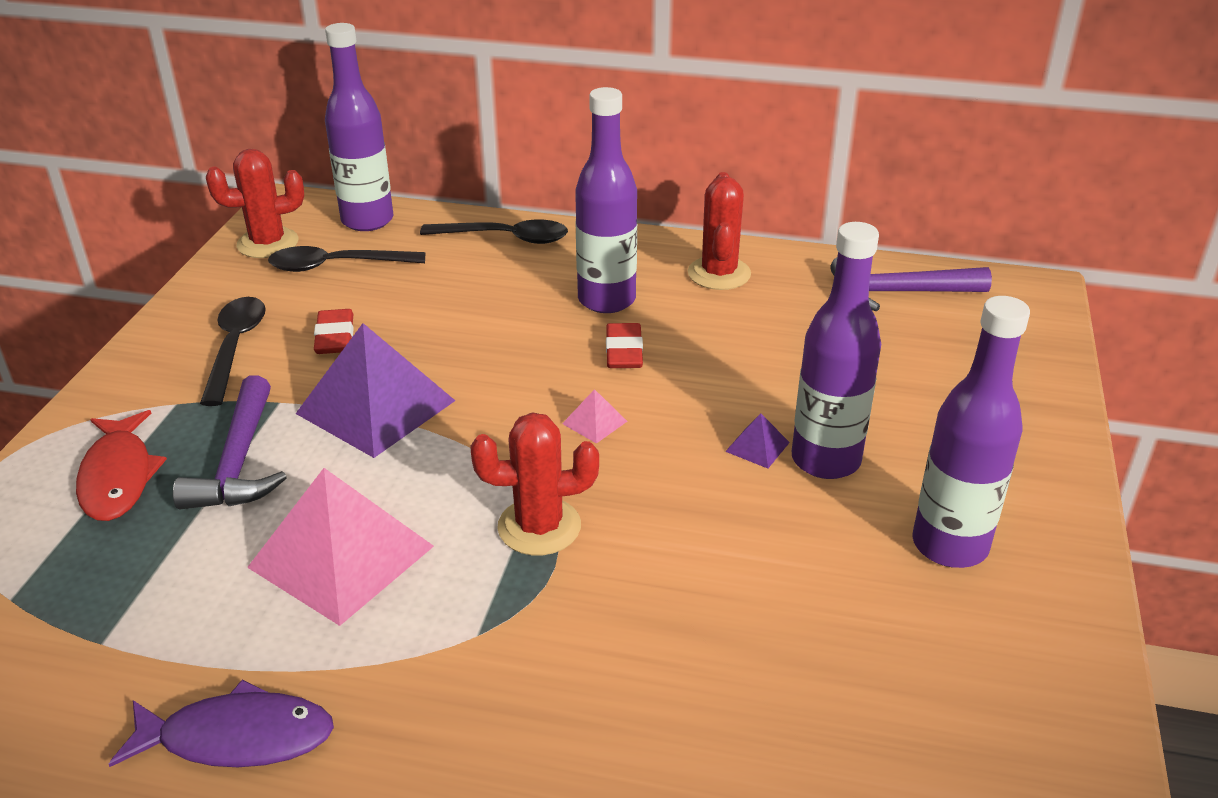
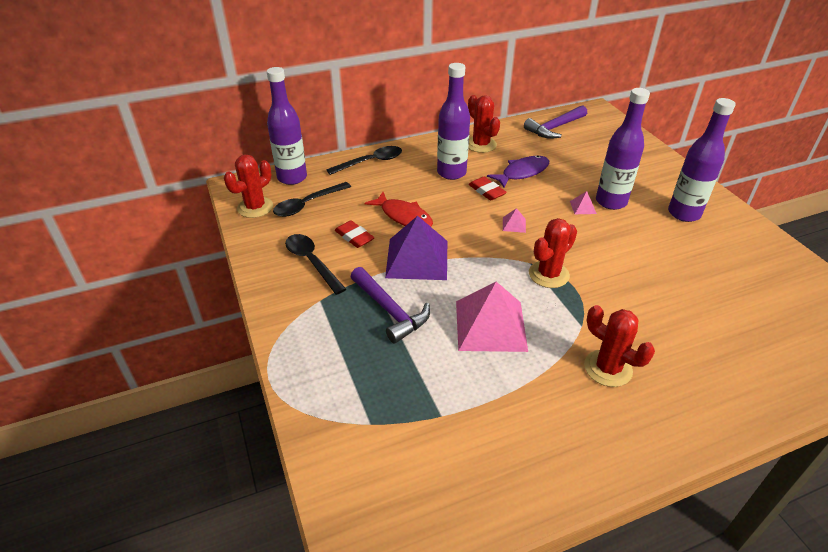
camera: 35 degrees left, 5 degrees up
(118, 477) = (341, 345): red fish -> red fish (403, 216)
(237, 737) = (550, 415): purple fish -> purple fish (522, 173)
(422, 724) = (608, 368): none -> red cactus
(757, 446) = (583, 207): purple pyramid -> pink pyramid

